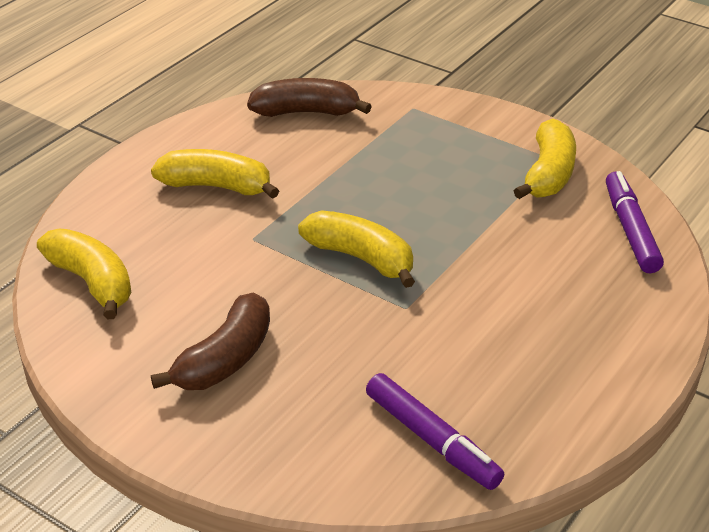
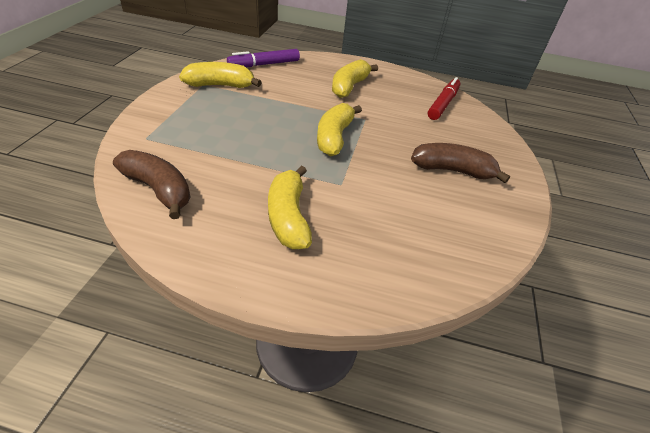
camera: 115 degrees left, 5 degrees up
(92, 282) = (440, 253): yellow banana -> yellow banana (349, 86)
(306, 112) = (159, 190): brown banana -> brown banana turned 150 degrees clockwise
(432, 440) = (443, 104): purple marker -> red marker

